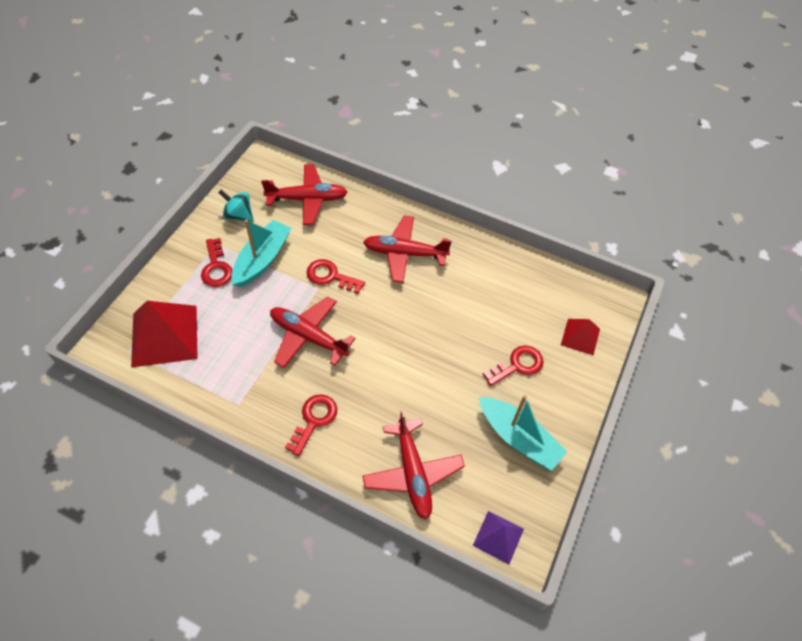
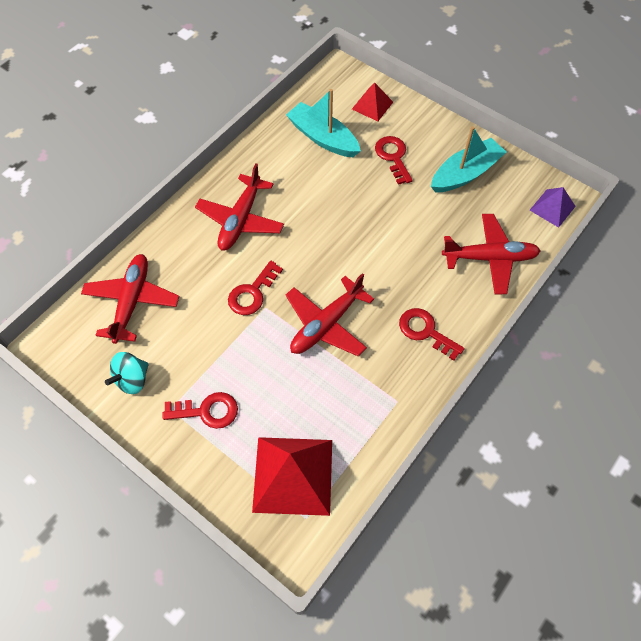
camera: 75 degrees left, 5 degrees up
(262, 259) = (209, 359): turquoise boat -> turquoise boat (323, 138)

